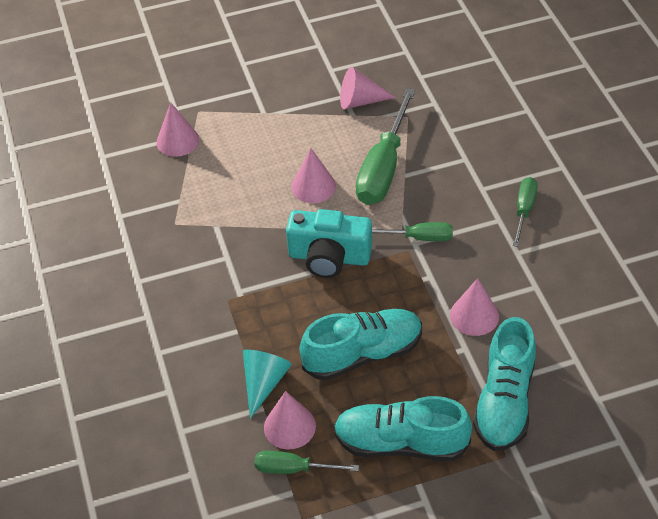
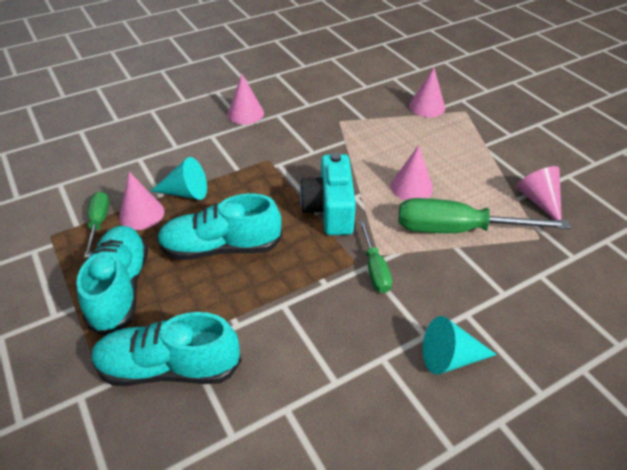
camera: 75 degrees right, 5 degrees down
(363, 354) = (221, 248): turquoise shoe -> turquoise shoe turned 120 degrees clockwise
(474, 315) = (281, 327): pink cone -> pink cone (245, 113)
(524, 210) = (450, 358): green screwdriver -> turquoise cone

